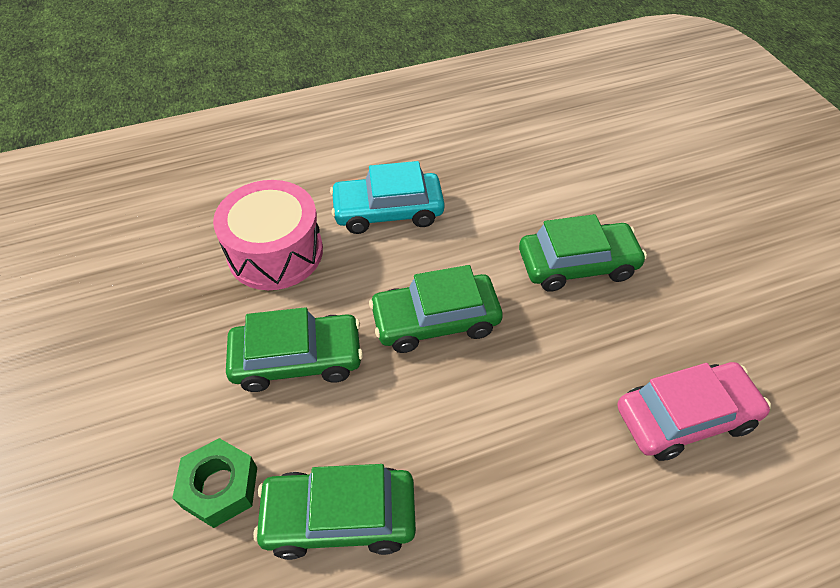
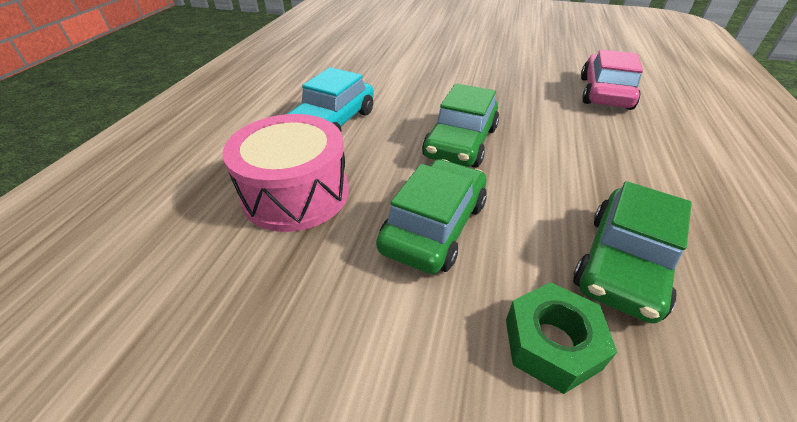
camera: 55 degrees left, 10 degrees down
(577, 264) = (466, 79): green car -> none

